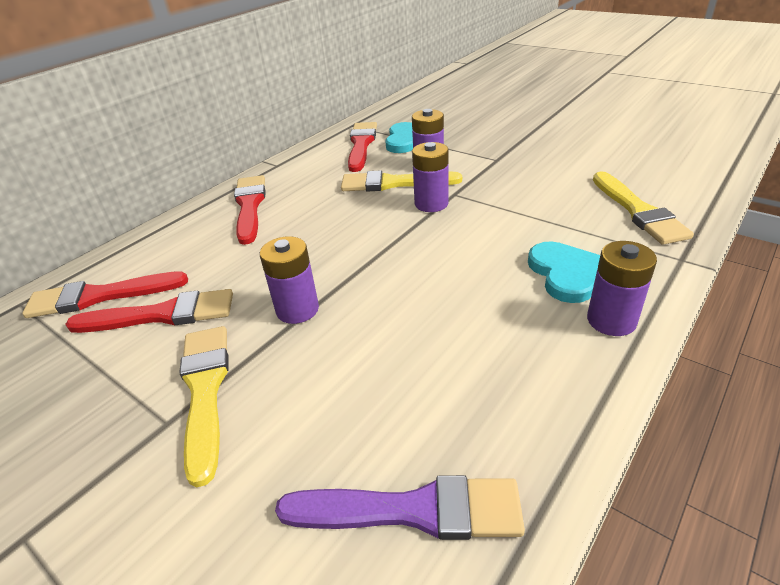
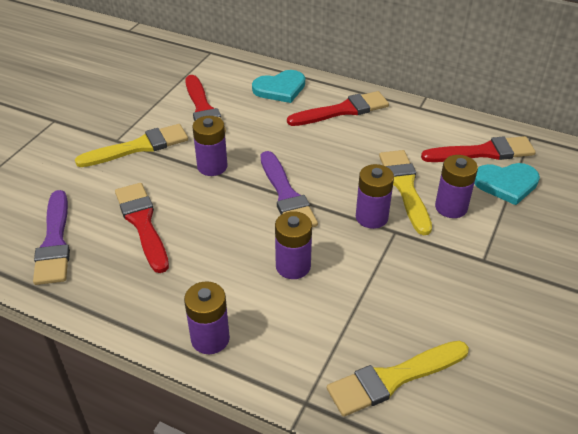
camera: 75 degrees right, 5 degrees up
(100, 296) = (219, 79): red brush -> red brush (142, 223)
(380, 252) = (286, 195): none -> purple brush
(496, 255) = (293, 266): none -> purple battery
(565, 274) = (270, 312): turquoise heart -> turquoise heart (280, 89)

